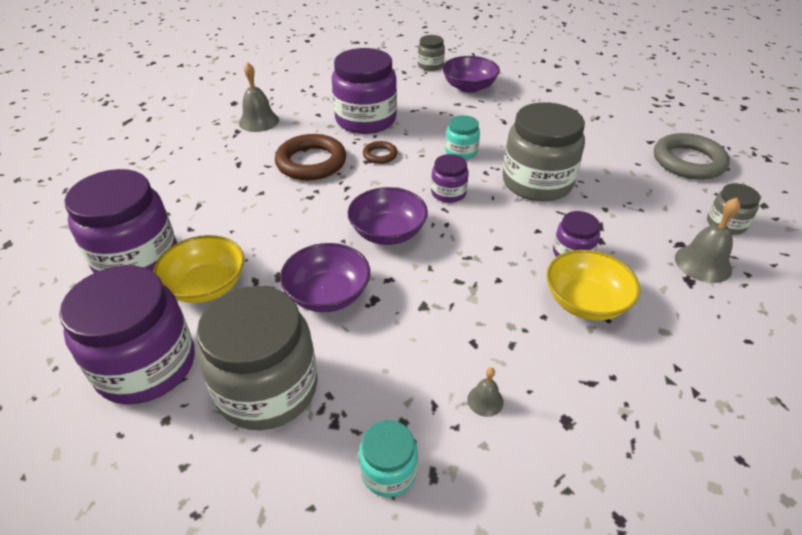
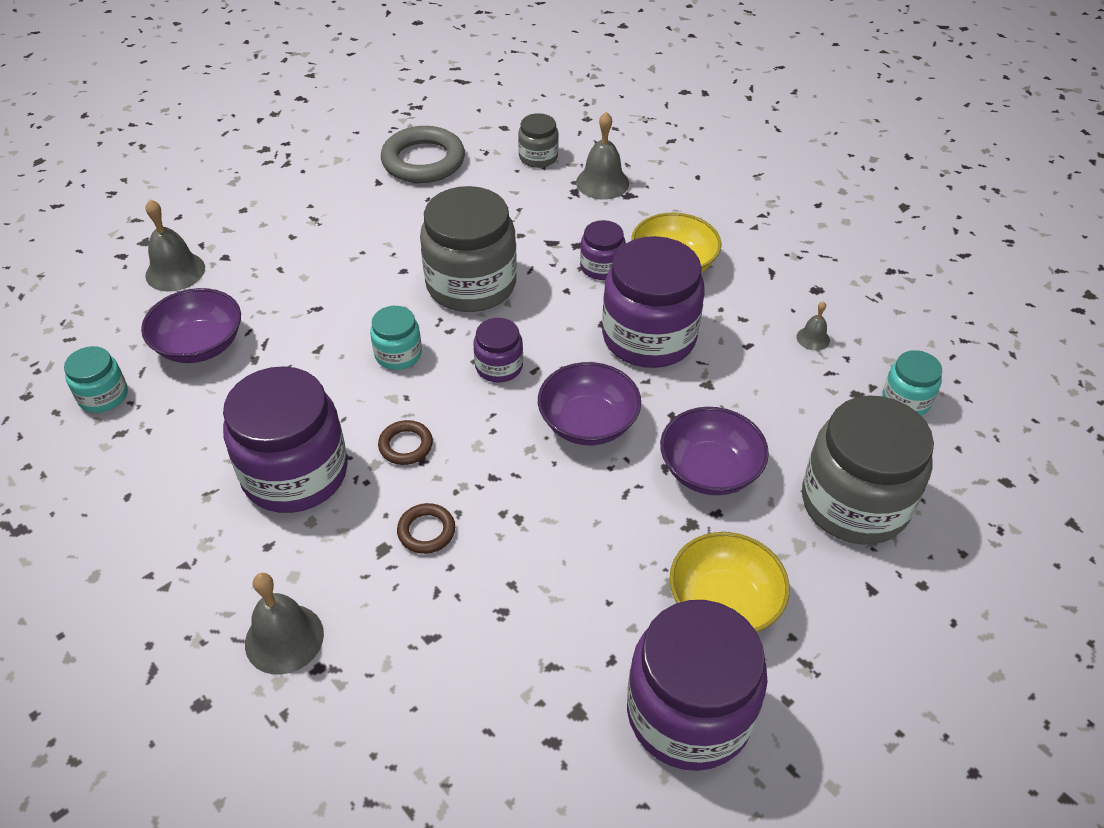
camera: 95 degrees left, 5 degrees up
(146, 365) = (863, 628): purple jar -> purple jar (649, 337)
(311, 162) = (426, 531): brown ring -> brown ring, size x0.50
(430, 65) = (103, 396): grey jar -> turquoise jar
(532, 76) = (175, 271): none -> grey bell

